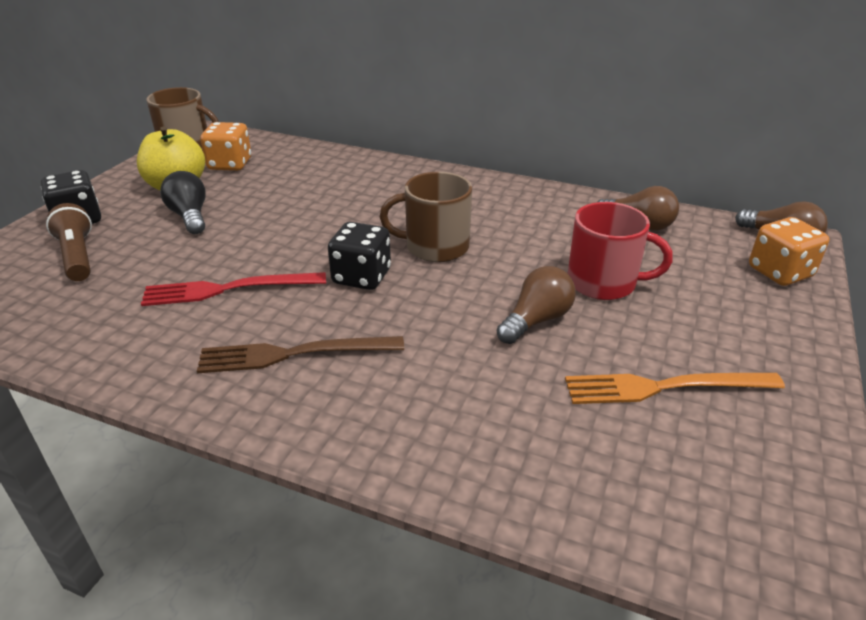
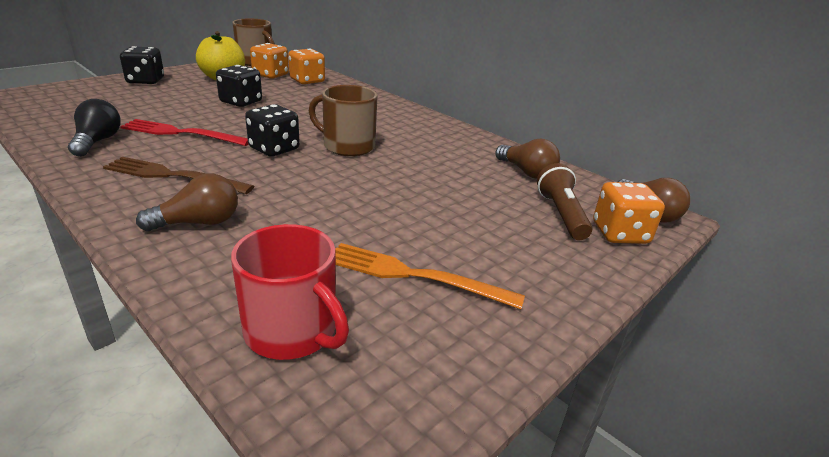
camera: 20 degrees right, 5 degrees down
(78, 256) = (121, 97): brown flashlight -> brown flashlight (561, 214)
(190, 216) = (210, 93): black light bulb -> black light bulb (97, 141)
(243, 218) = (241, 102): none -> black dice
(284, 161) = (307, 81): none -> orange dice
(536, 320) = (366, 205): brown light bulb -> brown light bulb (199, 223)
(603, 283) = (449, 198): red mug -> red mug (292, 331)

